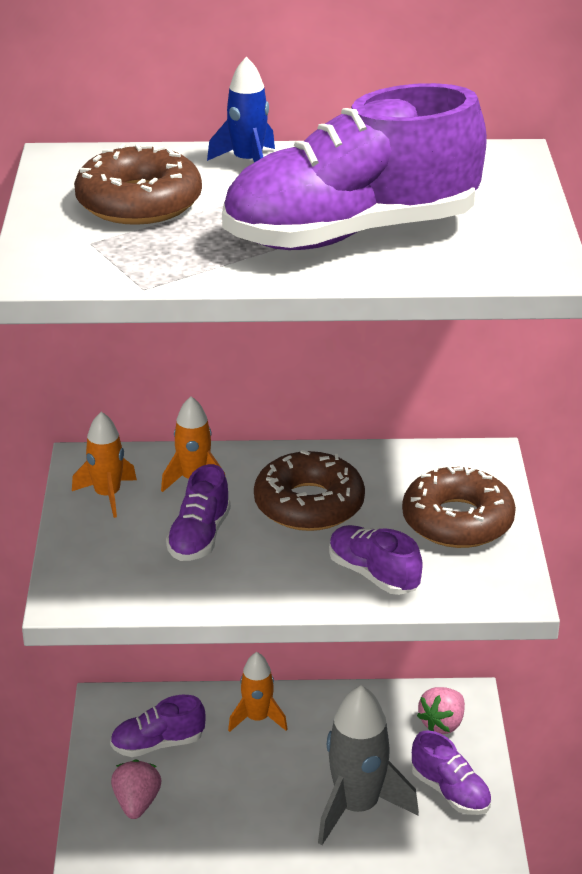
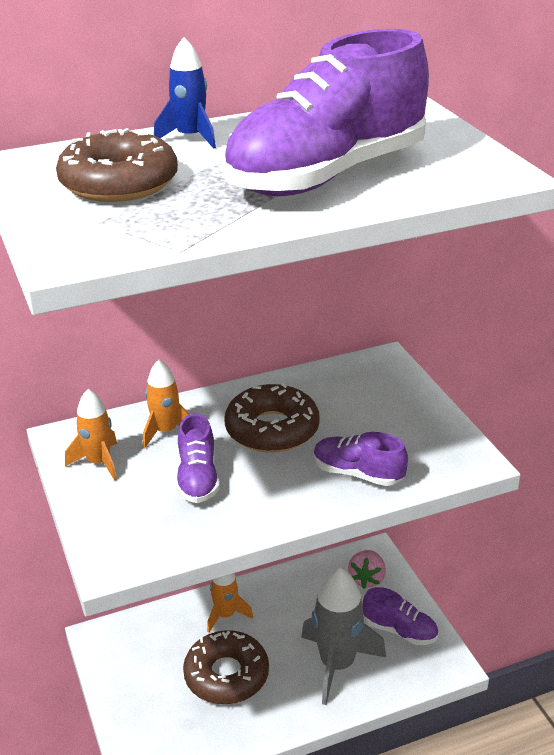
camera: 20 degrees left, 0 degrees up
(137, 803) = (161, 716): pink strawberry -> none
(158, 744) = (155, 660): purple shoe -> none
(457, 521) = (395, 414): brown donut -> brown donut (226, 675)

